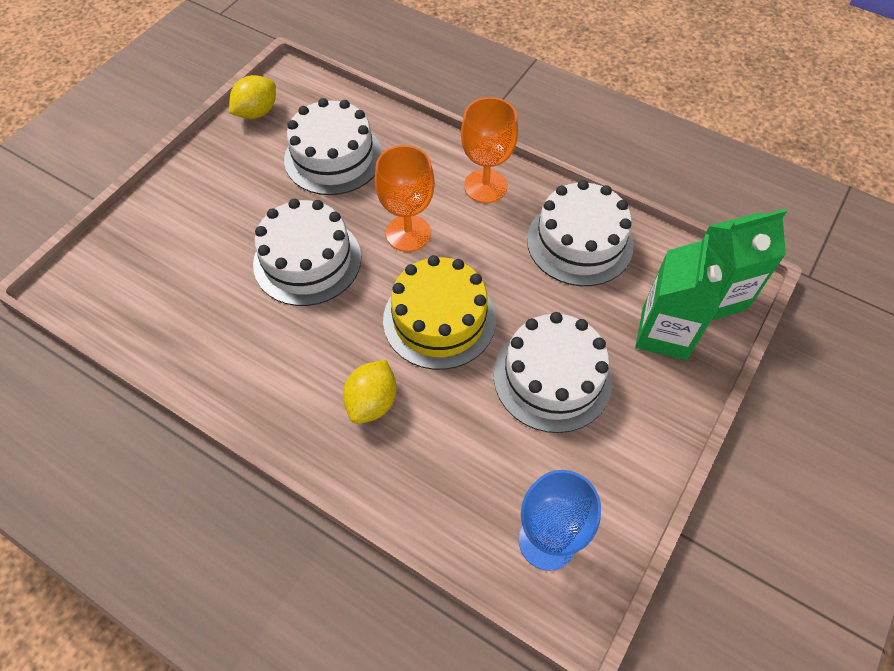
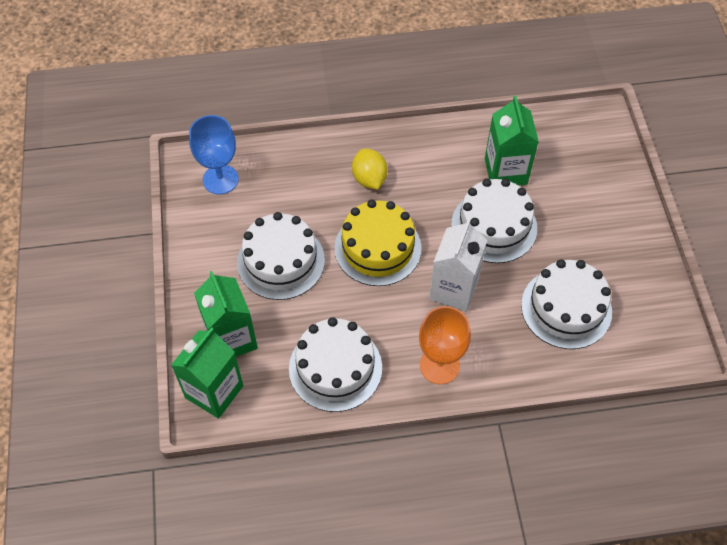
camera: 140 degrees right, 0 degrees up
(229, 304) = (505, 171): none -> green carton
(257, 112) = (662, 303): yellow lemon -> none
(408, 233) = (454, 289): orange goblet -> white carton

